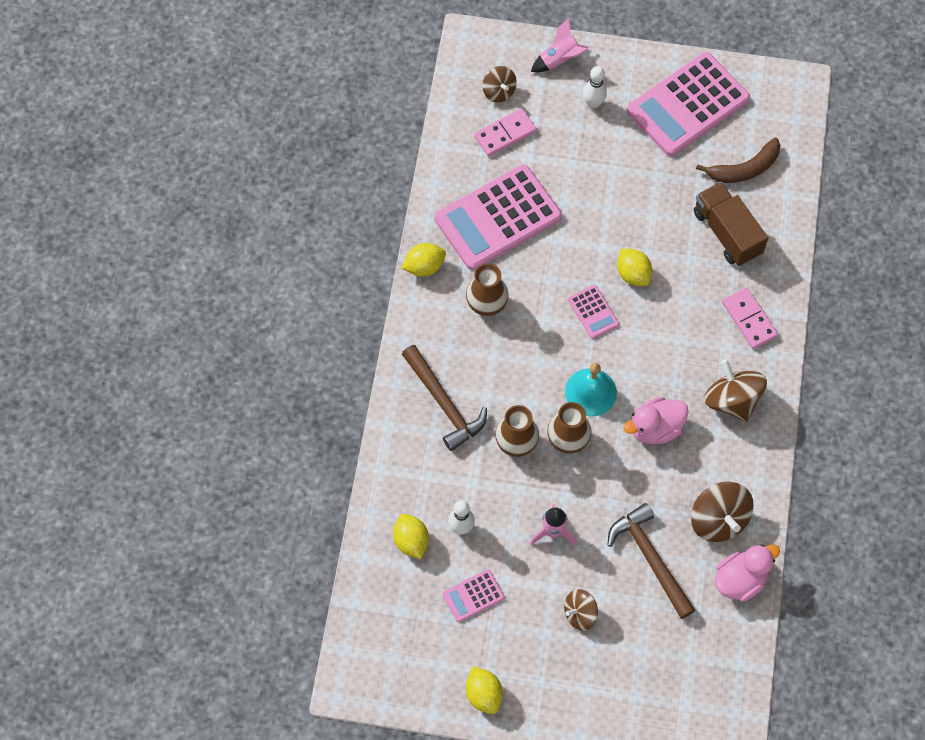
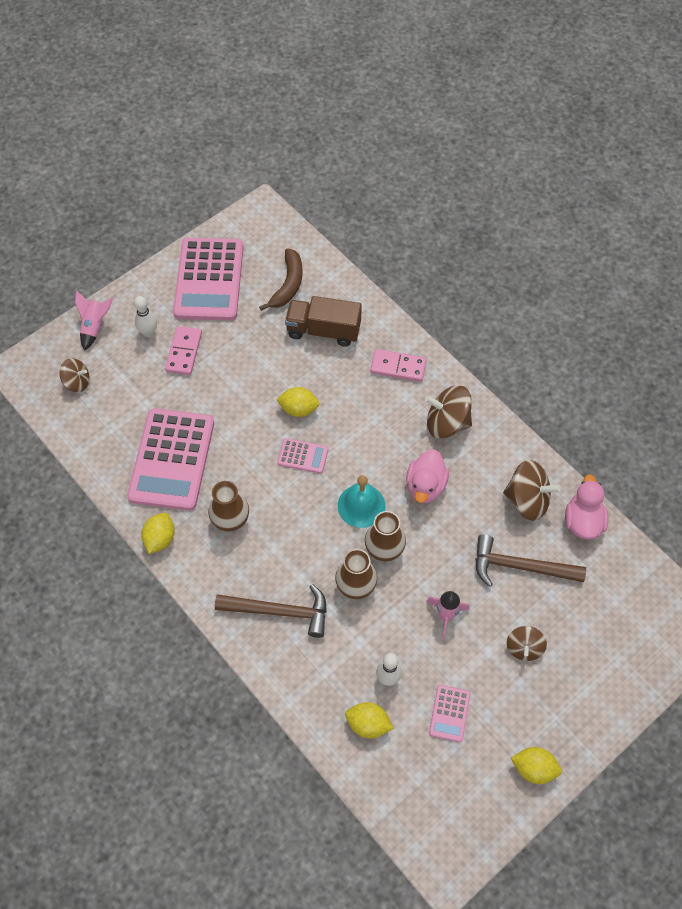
camera: 50 degrees left, 5 degrees down
(505, 134) = (113, 404): pink domino -> pink domino (184, 352)

